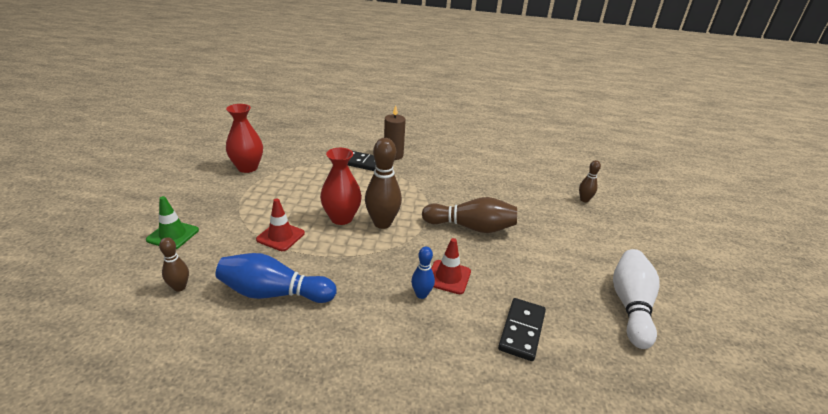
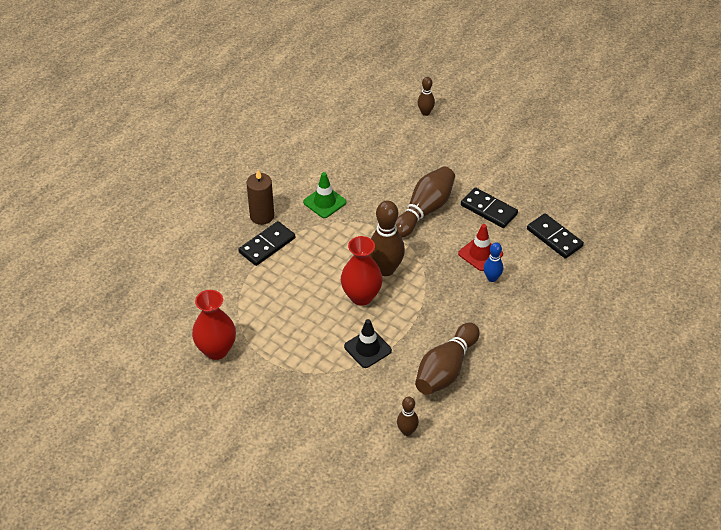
camera: 60 degrees left, 15 degrees up
(173, 235) = (322, 430): green traffic cone -> green traffic cone (324, 202)
(274, 293) = (445, 369): blue bowling pin -> brown bowling pin
(280, 236) = (367, 348): red traffic cone -> black traffic cone
(512, 267) = (488, 210): none -> black domino
(631, 306) = (560, 166): white bowling pin -> none

